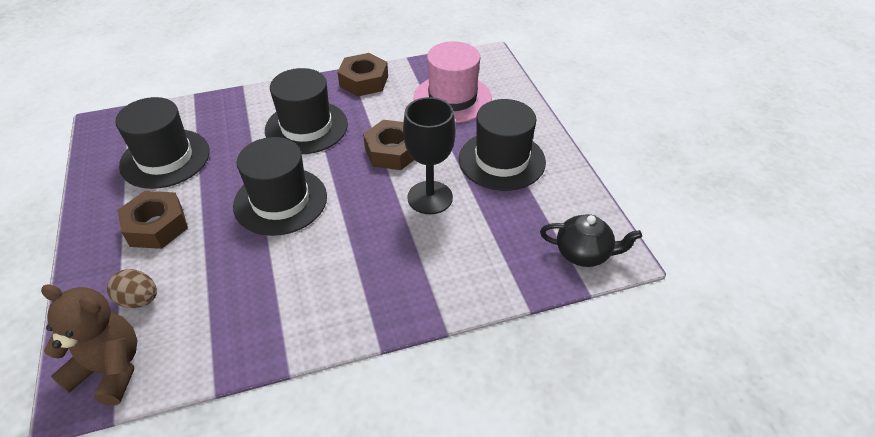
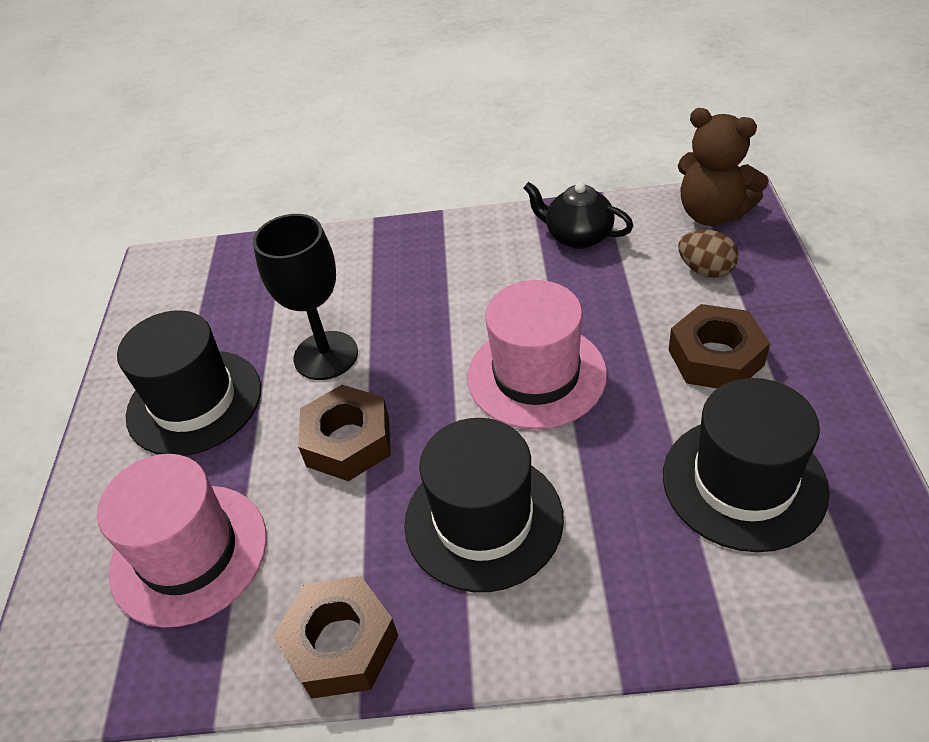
camera: 160 degrees left, 0 degrees up
(280, 201) = (536, 375): black hat -> pink hat
(584, 253) = (190, 270): black teapot -> black teapot (577, 236)

